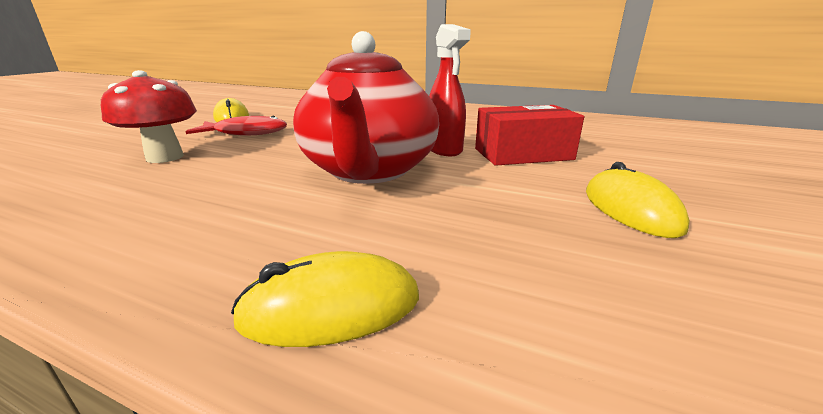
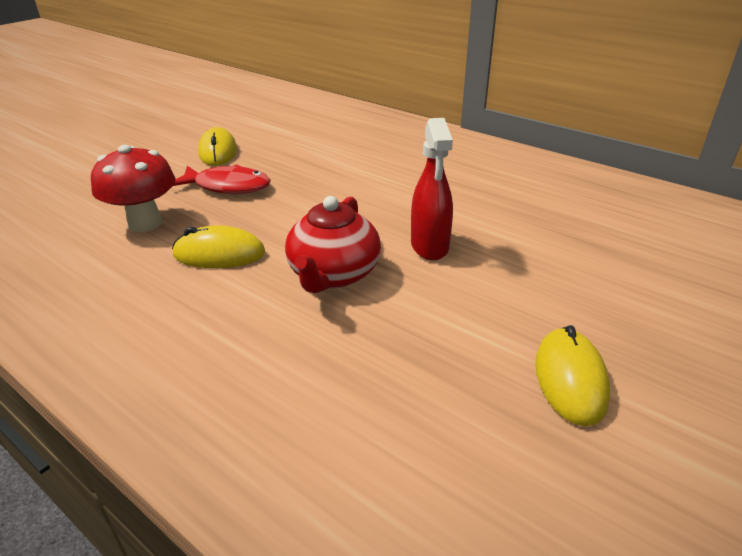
camera: 15 degrees right, 10 degrees up
(331, 308) = (245, 442): yellow mouse -> yellow mouse (219, 254)
(369, 171) = (333, 274): red teapot -> red teapot, size x0.65
(523, 154) = (516, 268): red box -> none

